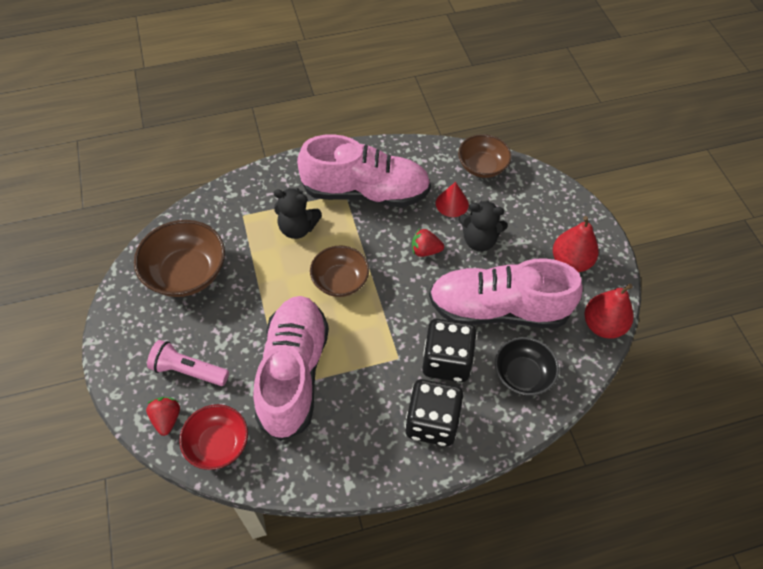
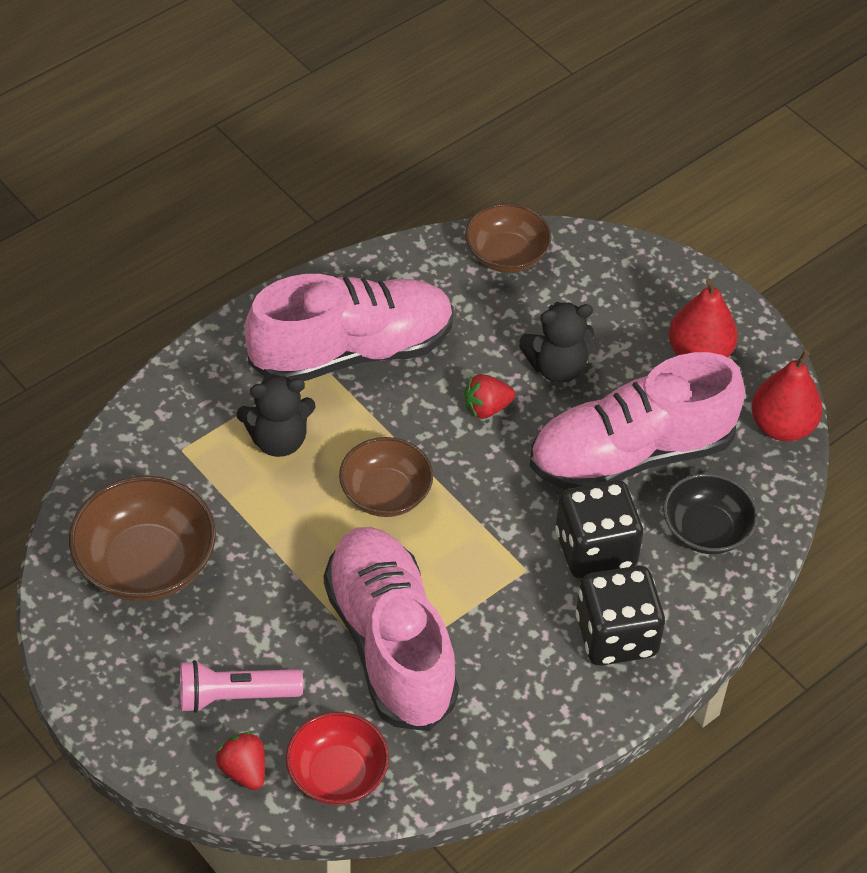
camera: 25 degrees left, 5 degrees down
(452, 203) = (490, 326): red cone -> none

